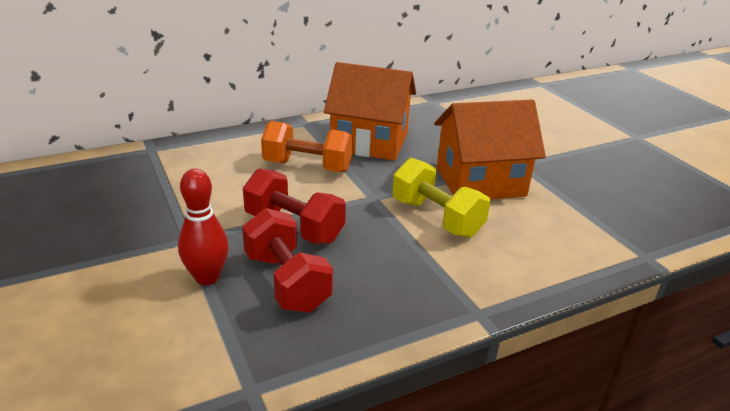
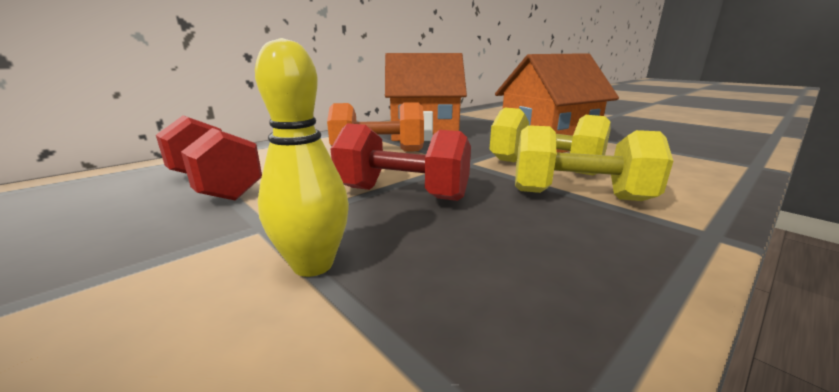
camera: 15 degrees left, 10 degrees down
(207, 277) = (313, 265): red bowling pin -> yellow bowling pin
(286, 282) = (440, 247): red dumbbell -> red dumbbell (214, 185)
(427, 258) = (578, 195): none -> yellow dumbbell

